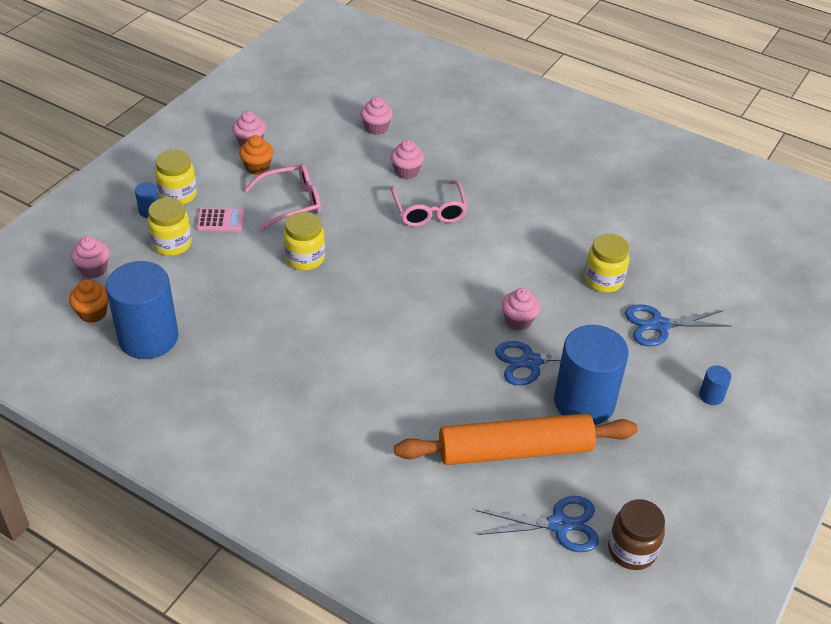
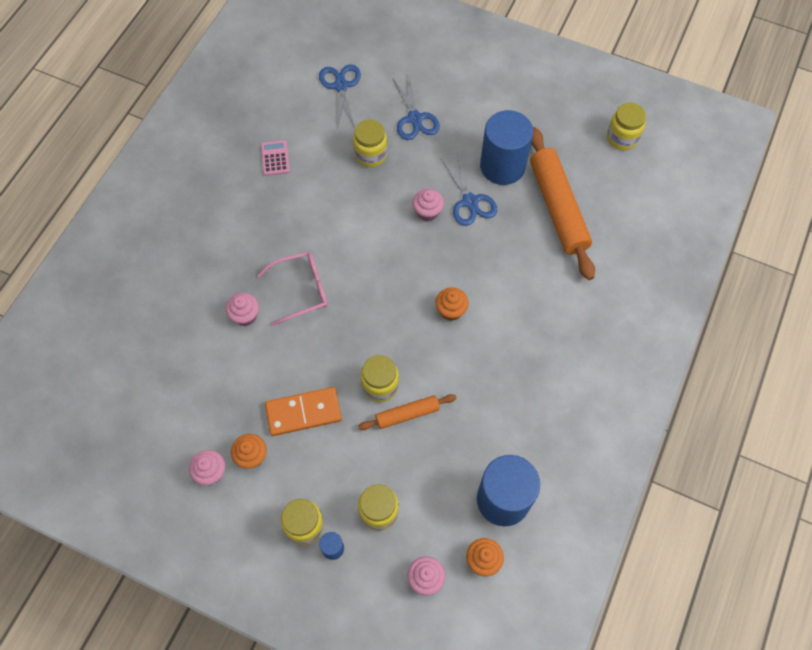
camera: 95 degrees left, 20 degrees up
(220, 221) = (338, 474): pink calculator -> pink calculator (275, 158)
(267, 275) = (407, 414): none -> orange rolling pin
(291, 203) = (303, 413): pink glasses -> orange domino
(376, 128) = (177, 352): pink cupcake -> none
(382, 325) = (451, 310): none -> orange cupcake
(559, 525) = (613, 179): blue scissors -> blue scissors (341, 86)
(632, 550) = (622, 138): brown jar -> yellow jar
(711, 396) = (479, 90): blue cylinder -> none

